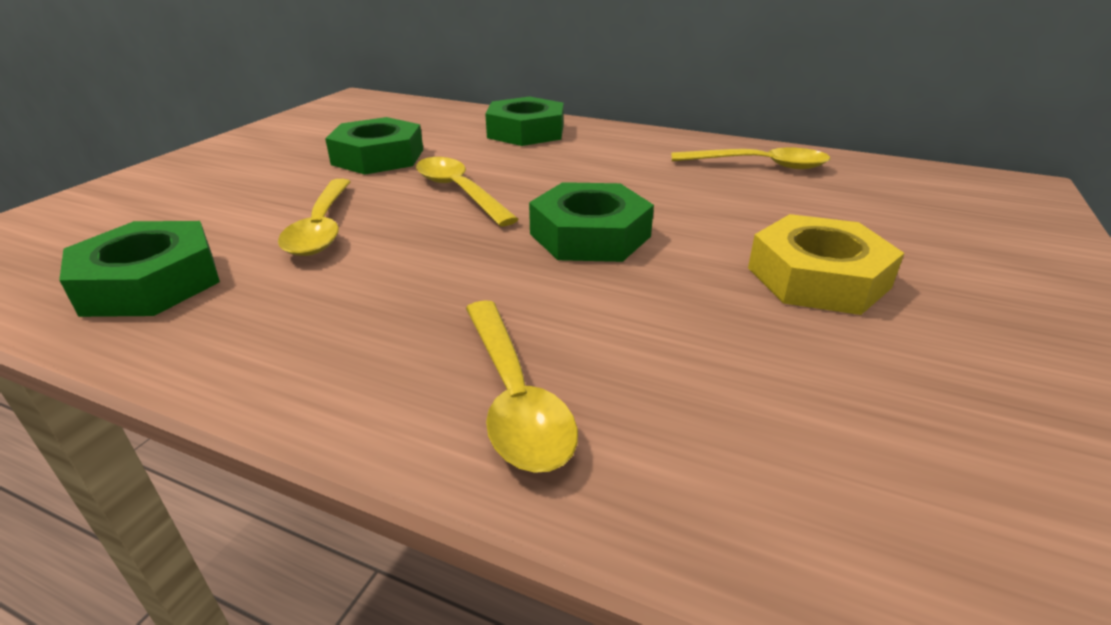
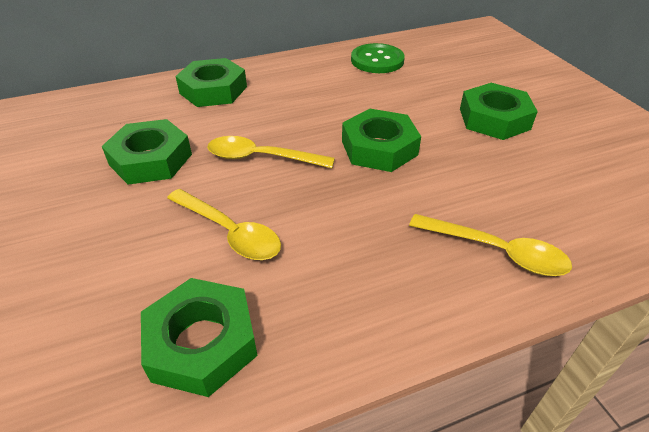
camera: 45 degrees left, 10 degrees up
(759, 165) = (377, 60): yellow spoon -> green button
(818, 277) = (494, 119): yellow nut -> green nut

